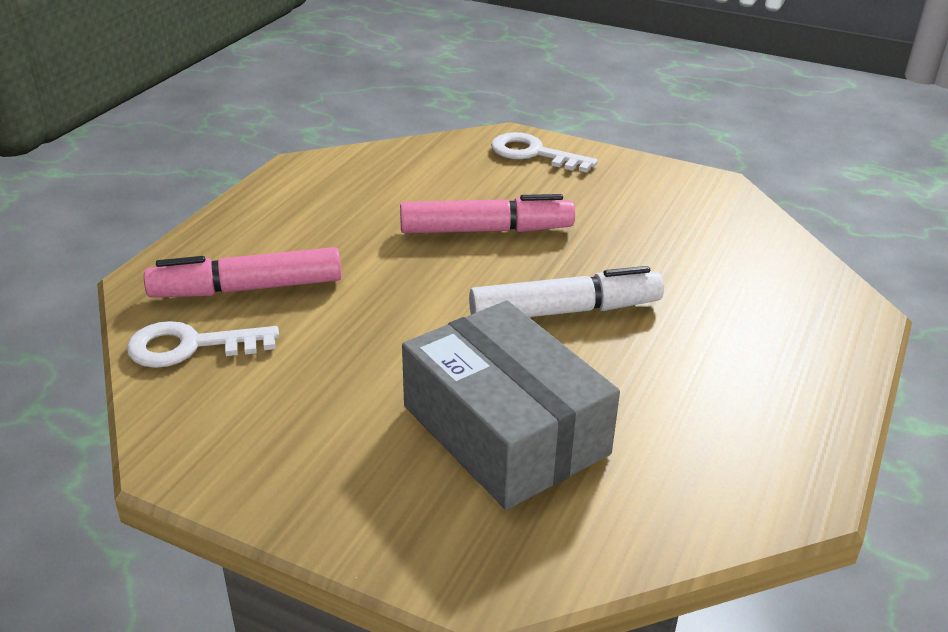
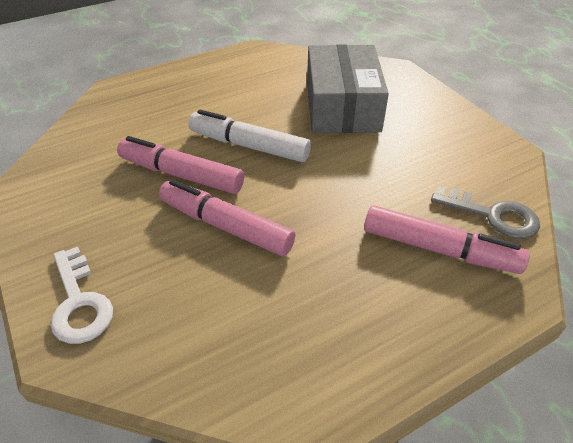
camera: 145 degrees left, 10 degrees up
(190, 346) = (493, 215): white key -> grey key
(594, 253) = (181, 174): none -> pink marker

